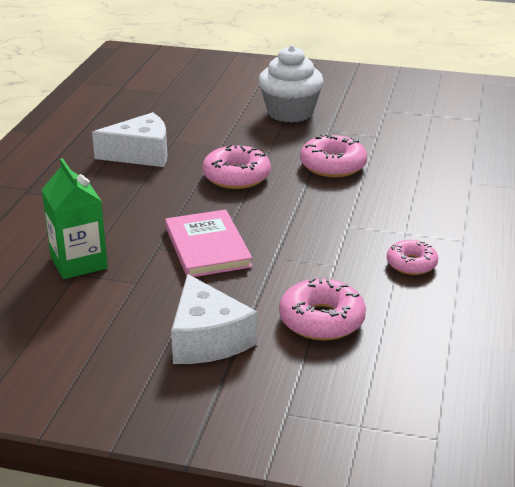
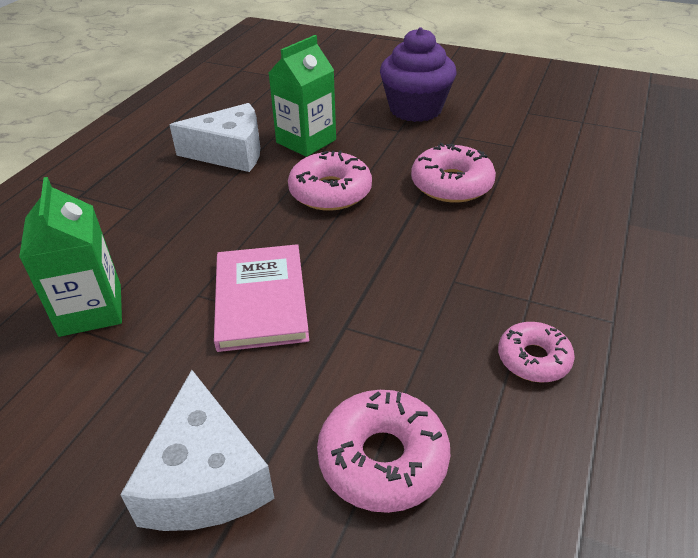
camera: 10 degrees right, 10 degrees up
(203, 142) = (306, 141): none -> green carton
(290, 113) = (415, 109): white cupcake -> purple cupcake

